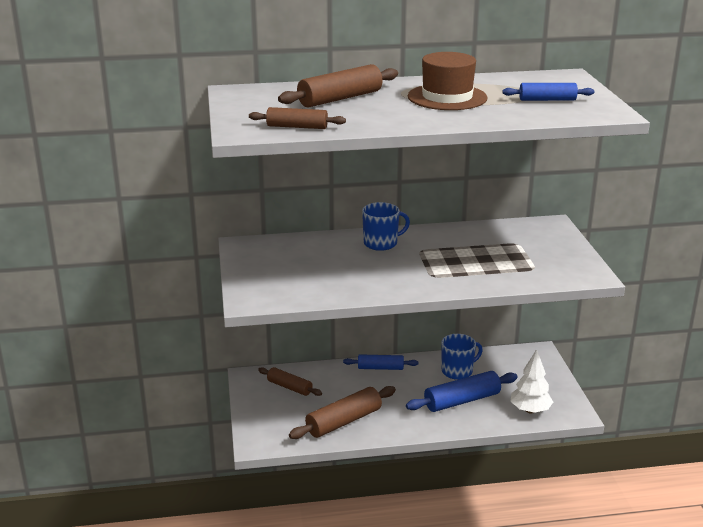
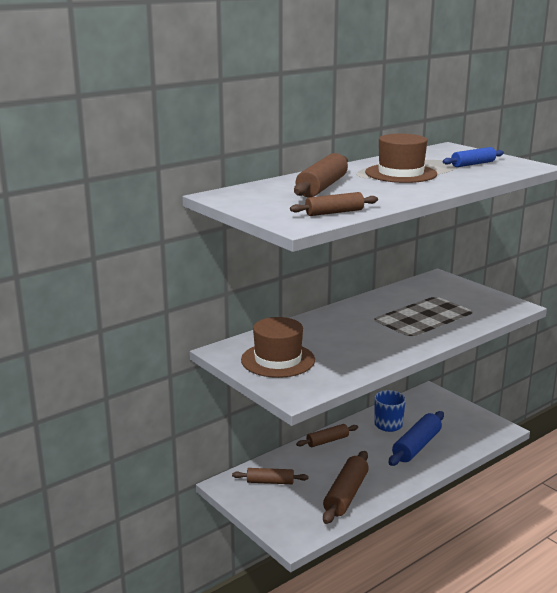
camera: 30 degrees left, 5 degrees down
(278, 265) = (278, 360): none -> brown hat
(380, 368) = (327, 441): blue rolling pin -> brown rolling pin
(381, 243) = (337, 321): blue mug -> none
(530, 410) = (471, 437): white tree -> none

